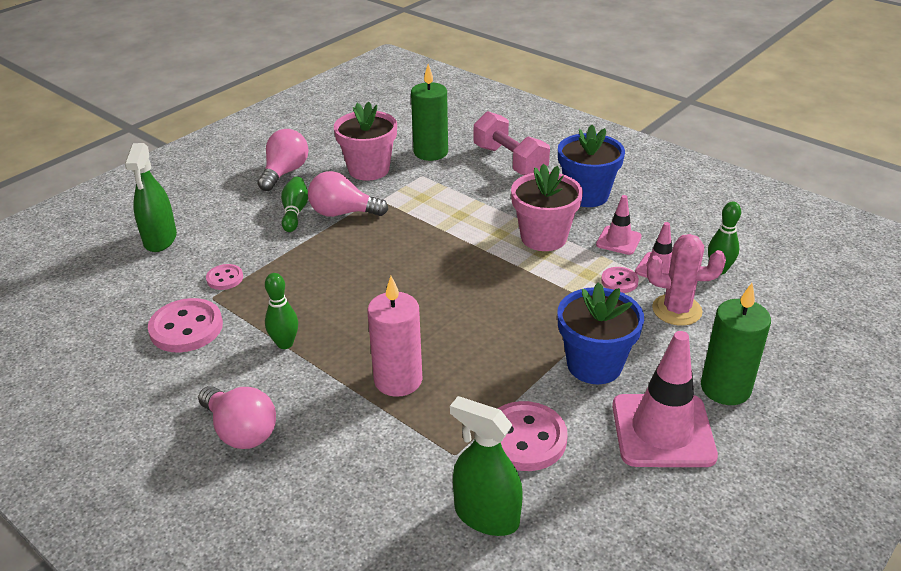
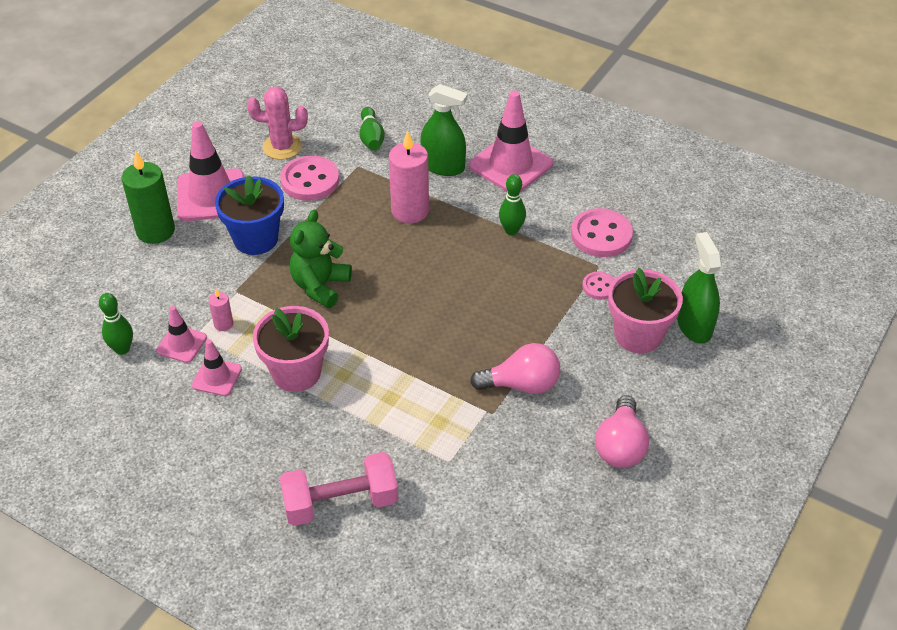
camera: 170 degrees right, 10 degrees up
(241, 431) = (511, 165): pink light bulb -> pink traffic cone
(295, 212) = (575, 380): green bowling pin -> green bowling pin (371, 137)
(369, 169) = (518, 464): pink flower pot -> pink flower pot (638, 335)
(430, 152) = (448, 510): green candle -> none
(486, 516) = (332, 135): green spray bottle -> green spray bottle (443, 166)
(510, 161) = (340, 503): pink dumbbell -> pink dumbbell turned 60 degrees counterclockwise
(517, 306) = (320, 286): none -> green teddy bear
(586, 195) = (245, 446): blue flower pot -> none
(619, 281) = (223, 324): pink button -> pink candle
(677, 310) = (176, 298): pink cactus -> pink cactus (282, 147)

